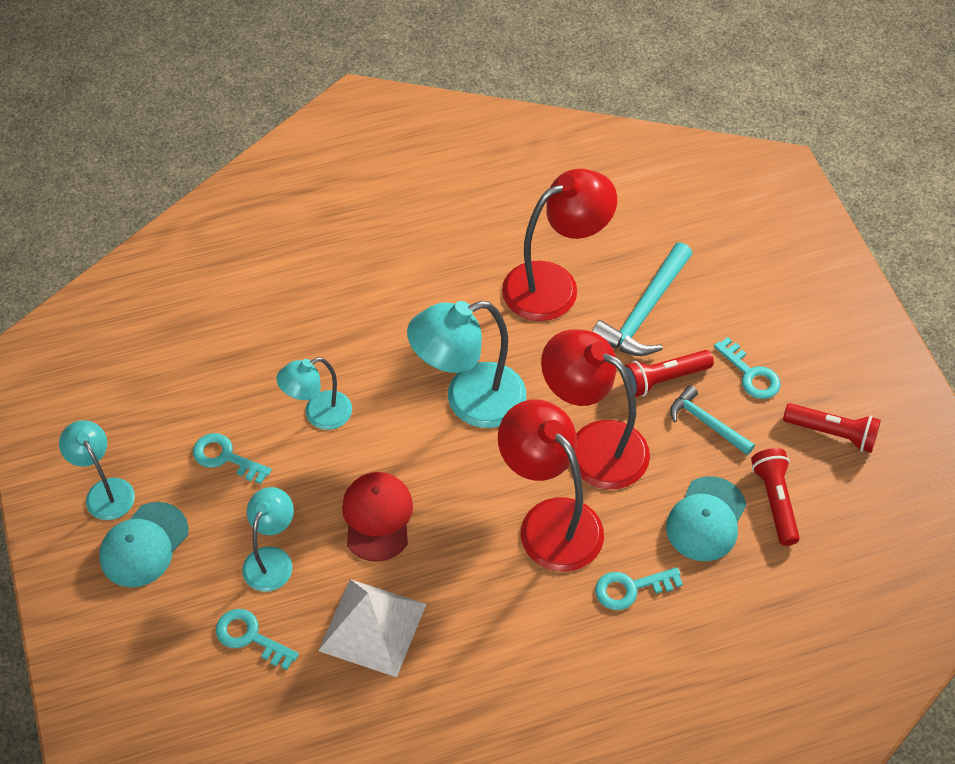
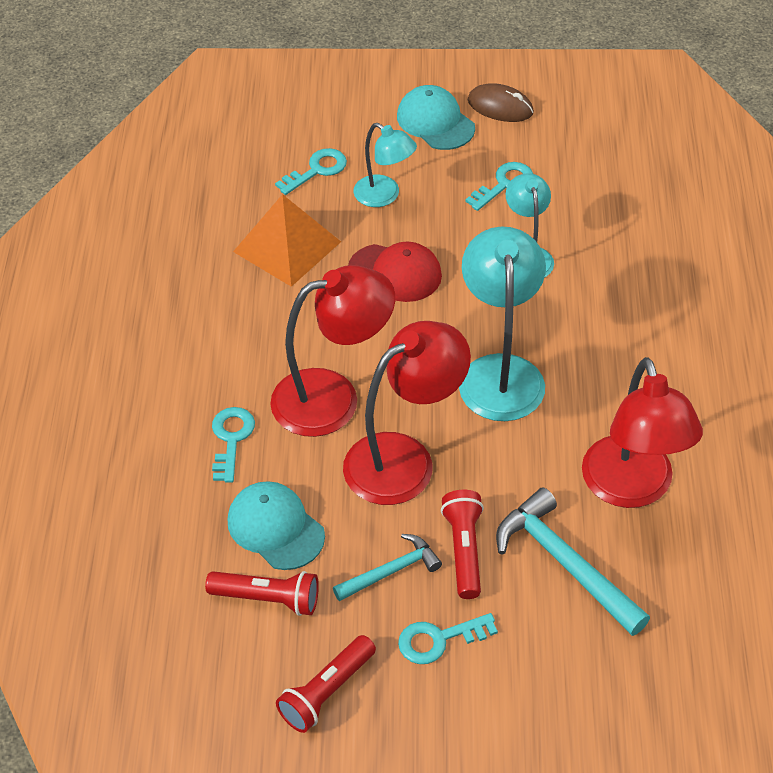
camera: 110 degrees right, 5 degrees down
(105, 491) = (500, 106): turquoise lamp -> brown mouse
(373, 627) = (287, 246): white pyramid -> orange pyramid

